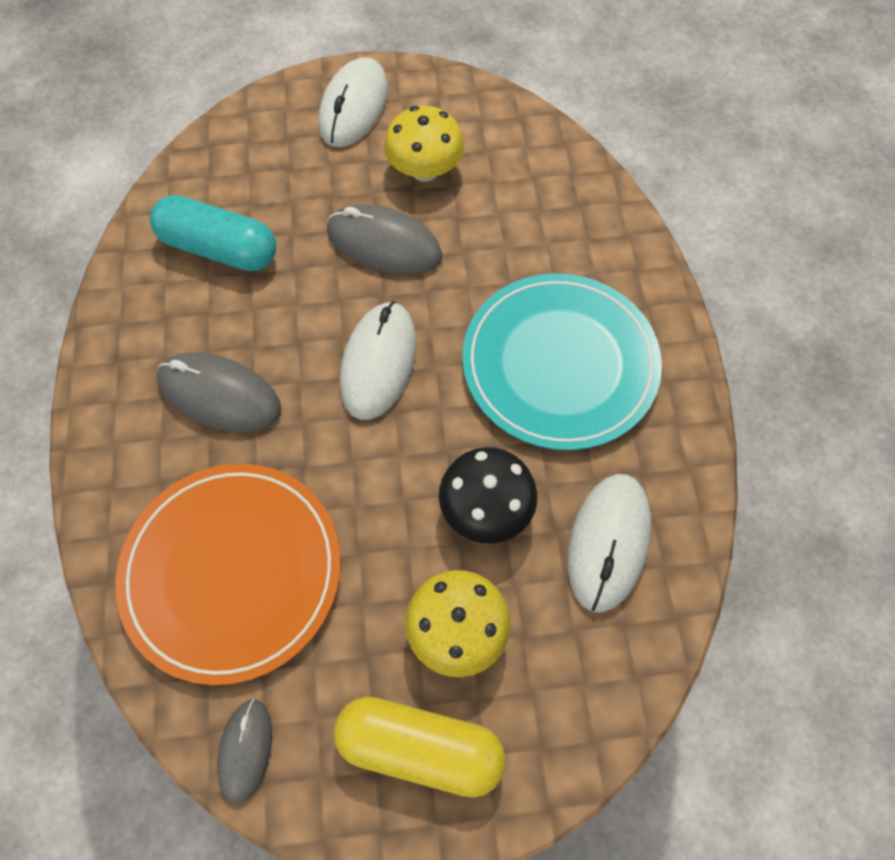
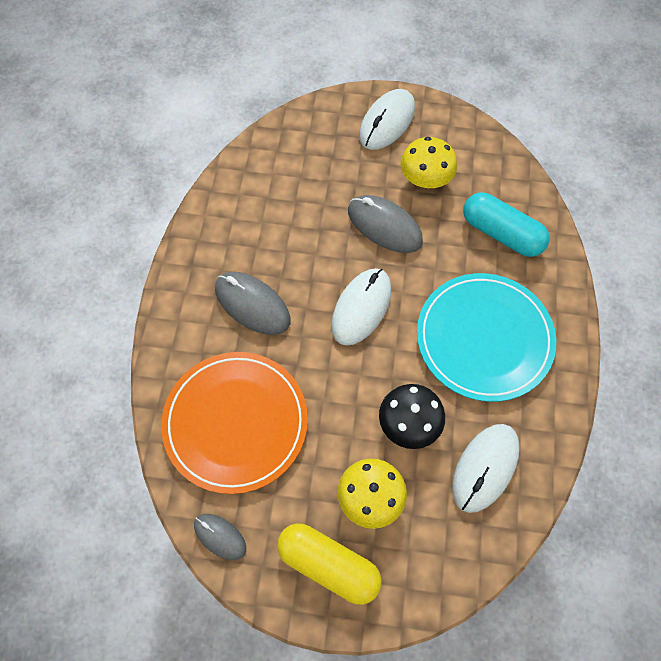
camera: 15 degrees right, 0 degrees up
(220, 248) = (274, 204): turquoise capsule -> turquoise capsule (501, 233)
(246, 750) = (220, 536): grey mouse -> grey mouse turned 75 degrees counterclockwise

